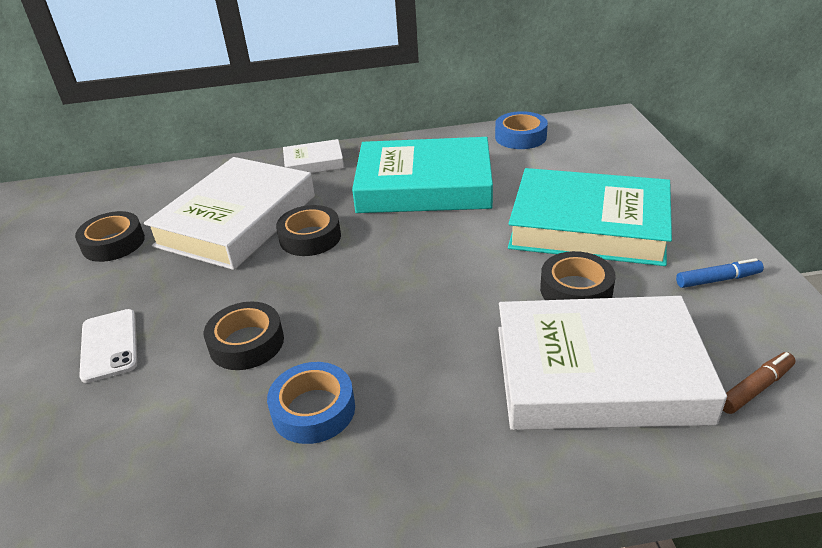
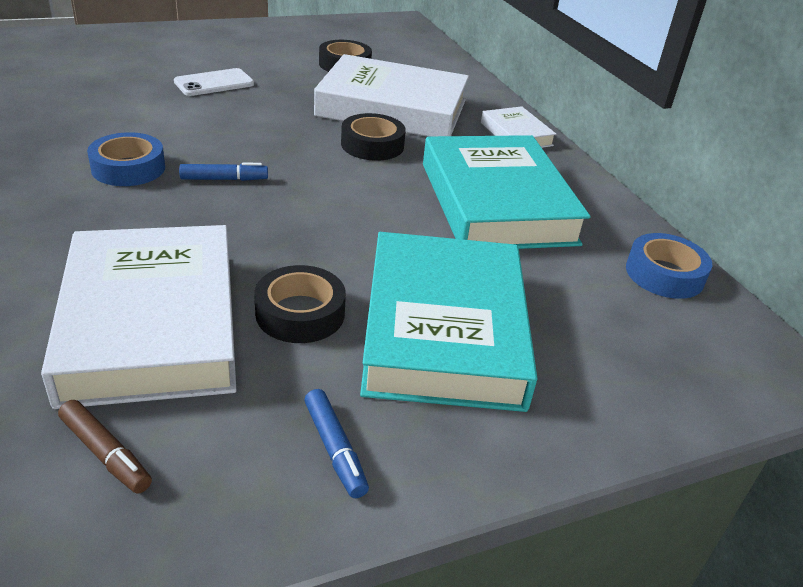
camera: 70 degrees right, 0 degrees up
(246, 343) = (213, 132): black tape -> none
(355, 333) = (224, 179): none -> blue marker

